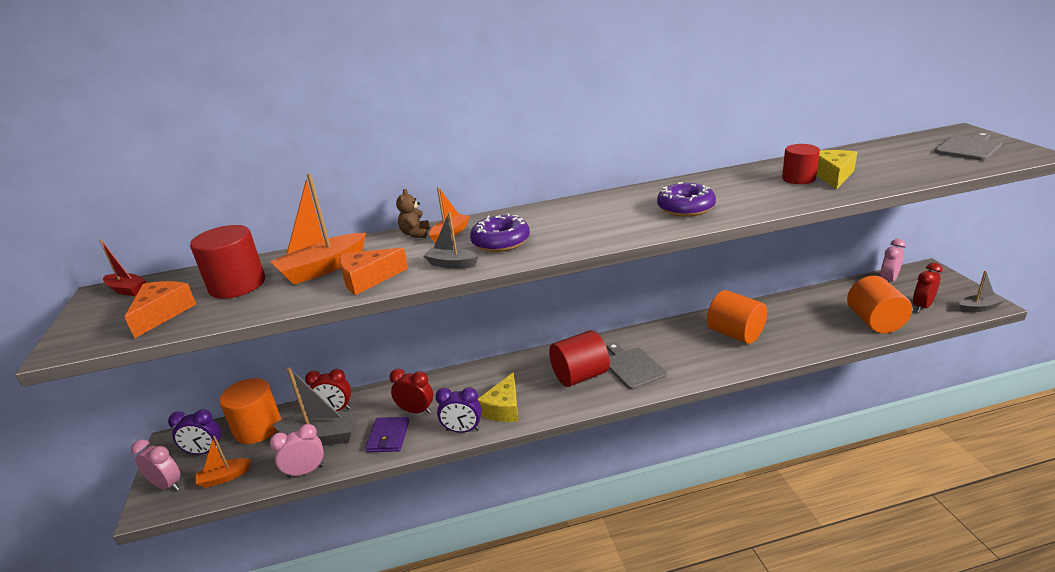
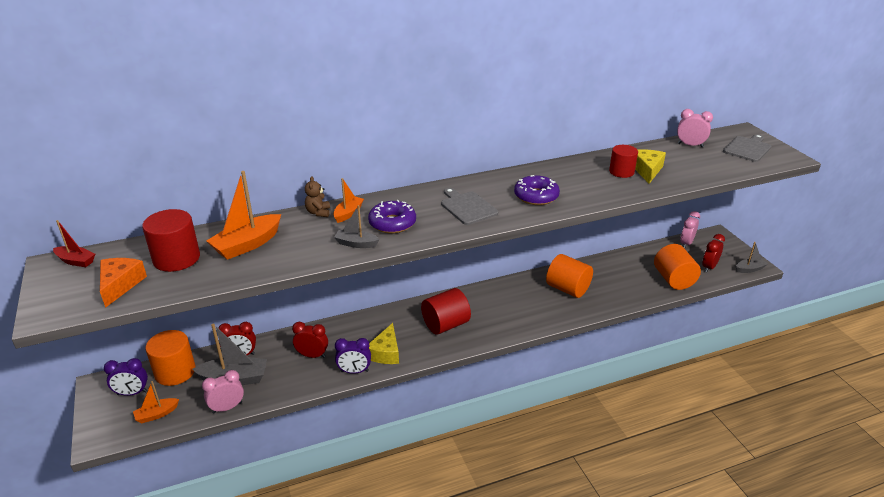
camera: 10 degrees left, 5 degrees up
(167, 485) = (106, 422): pink clock -> pink clock (690, 145)
(368, 279) = (289, 256): orange cheese -> none
(388, 437) = (292, 377): purple wallet -> none
(632, 367) = (487, 317): grey cutting board -> grey cutting board (467, 207)

